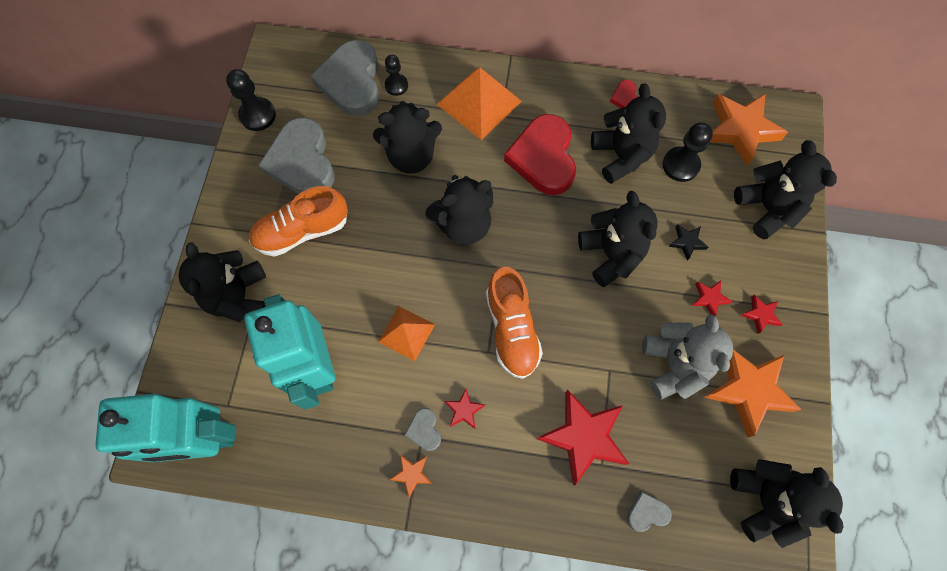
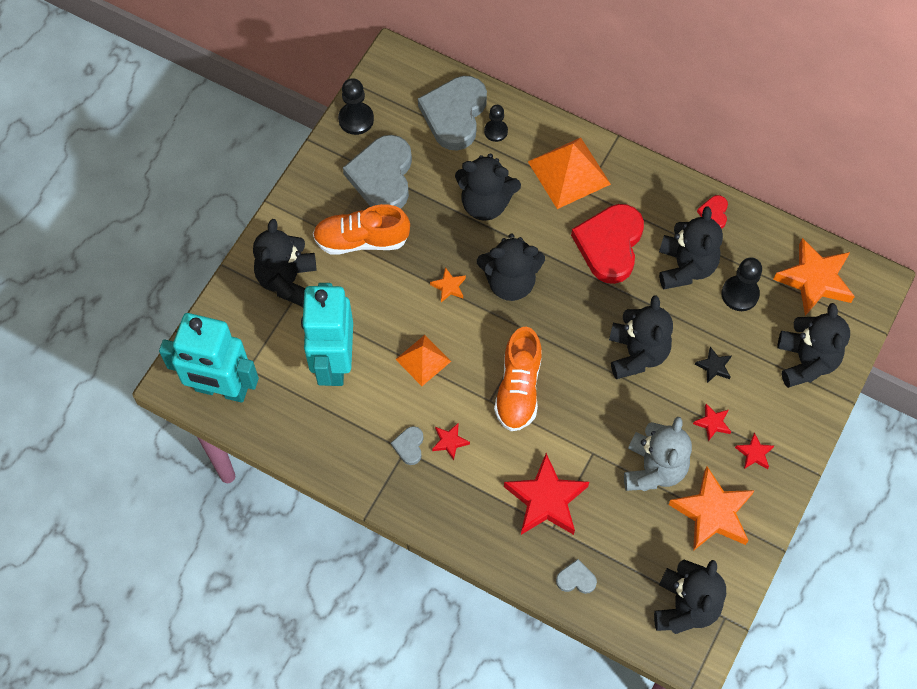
camera: 20 degrees right, 5 degrees down
(411, 474) = (385, 477): orange star -> orange star (449, 286)

